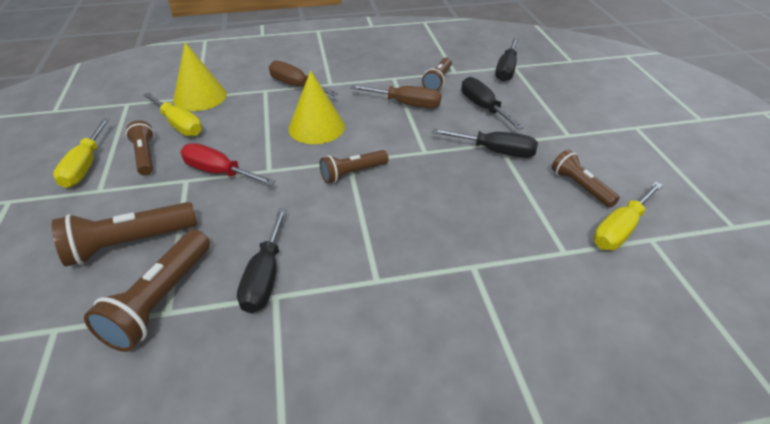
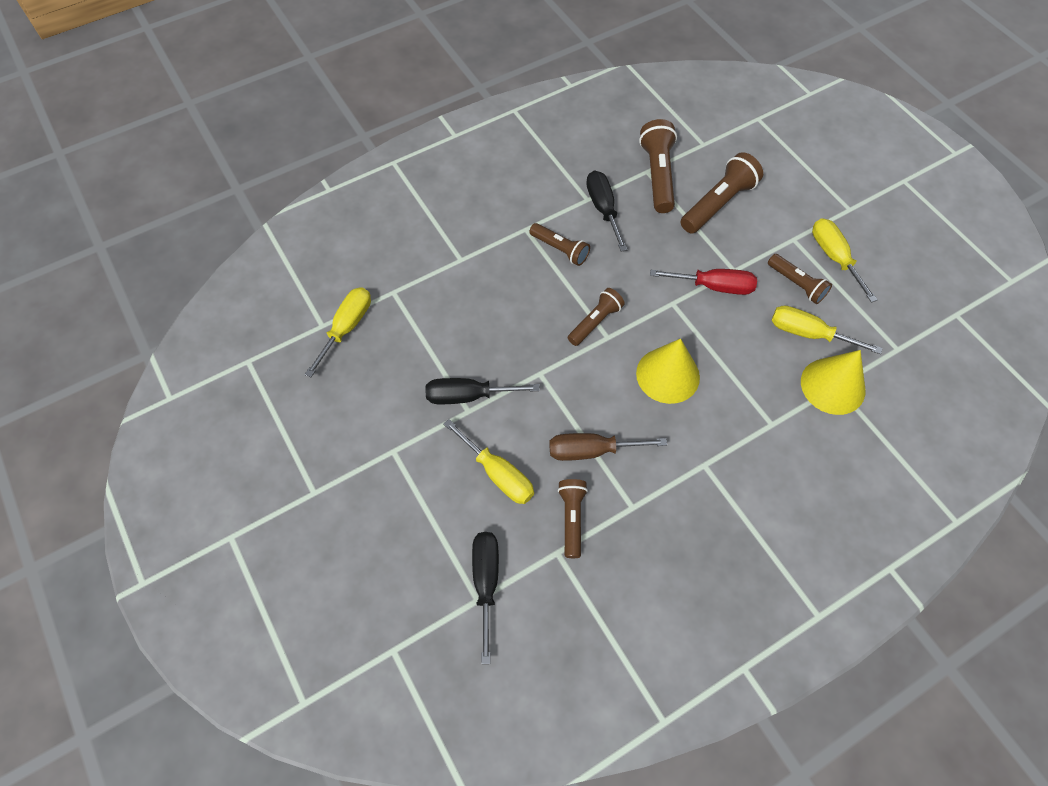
camera: 160 degrees right, 20 degrees up
(296, 86) = (742, 445): brown screwdriver -> none
(483, 107) = (498, 474): black screwdriver -> yellow screwdriver
(580, 187) = (380, 369): brown flashlight -> brown flashlight (560, 249)

